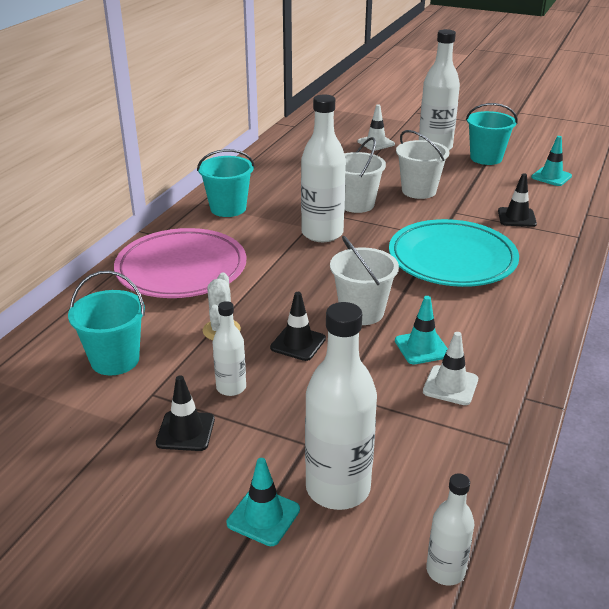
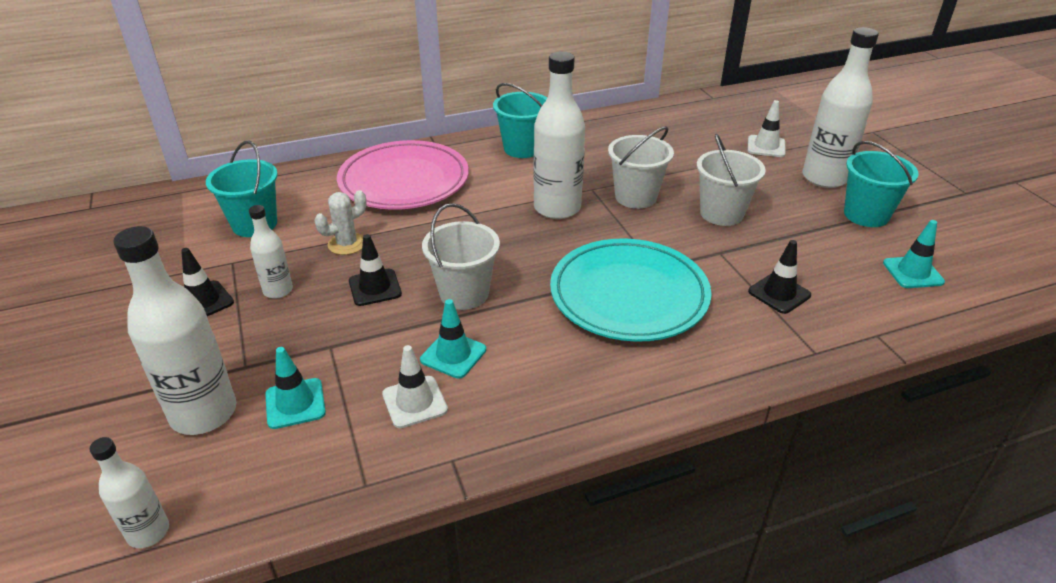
camera: 45 degrees right, 5 degrees up
(263, 516) = (137, 394): turquoise traffic cone -> turquoise traffic cone (295, 403)

